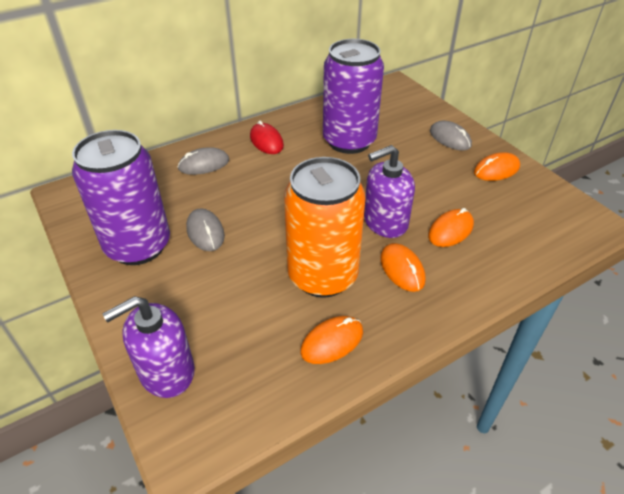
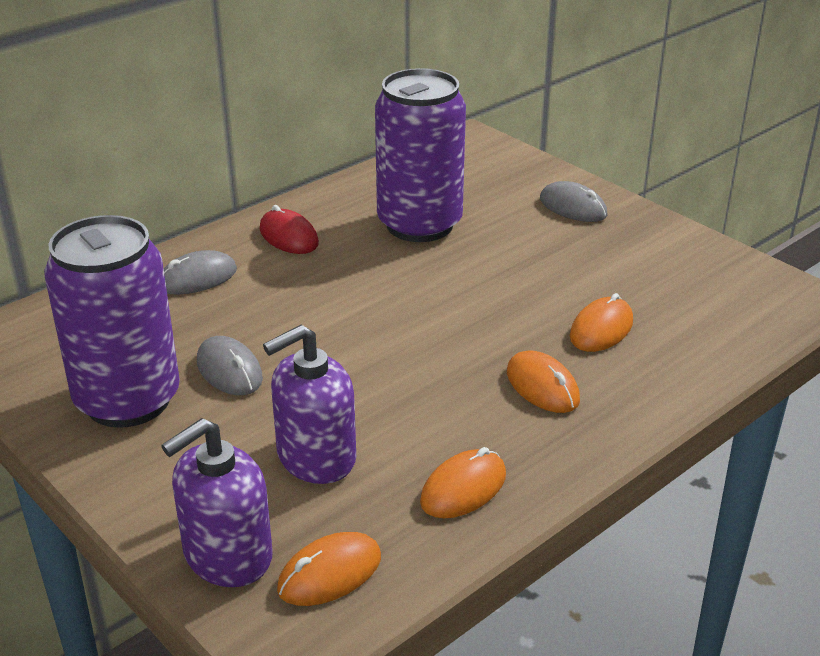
camera: 10 degrees left, 10 degrees down
(322, 276) = (427, 408): orange can -> none
(385, 222) = (502, 328): purple soap dispenser -> purple soap dispenser (316, 457)
(496, 170) = (651, 243): orange mouse -> orange mouse (330, 573)

